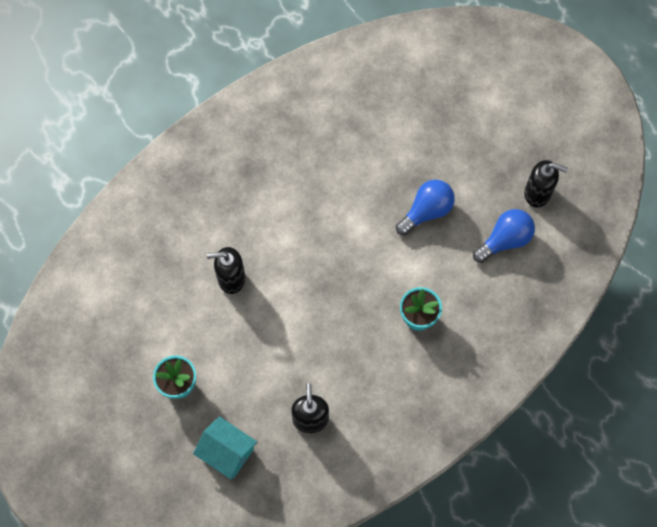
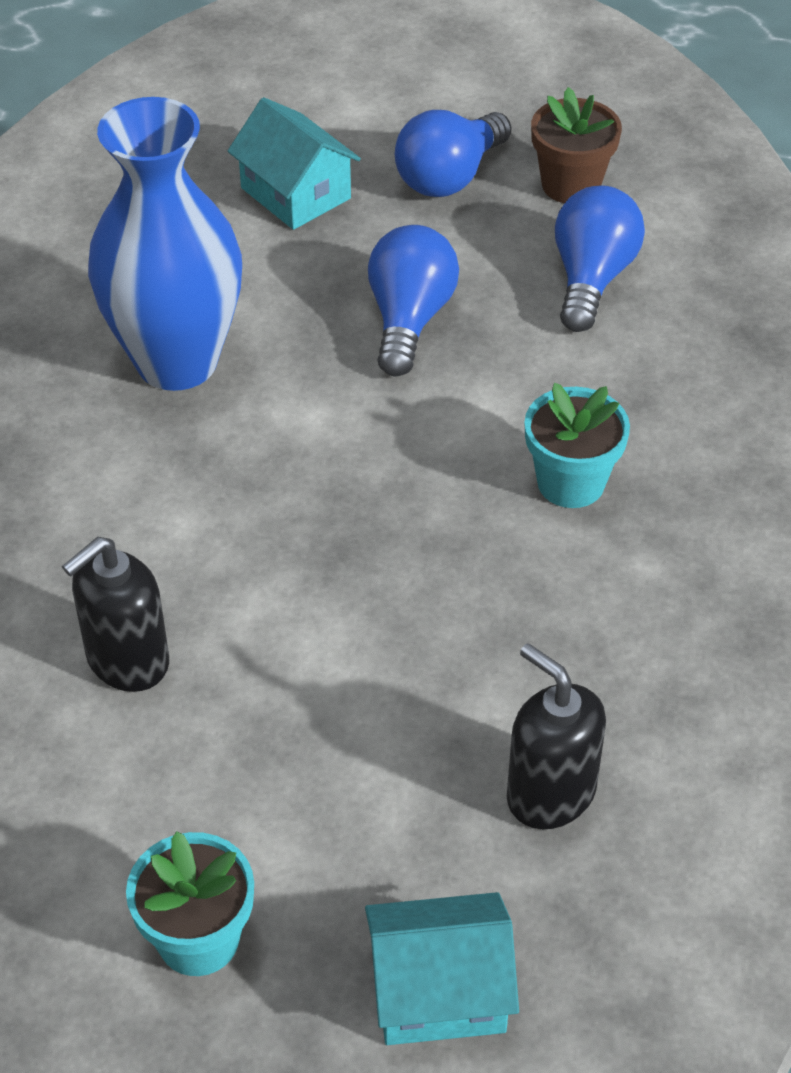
camera: 40 degrees left, 20 degrees down
(336, 173) = (177, 361): none -> blue vase
(437, 126) = (295, 193): none -> turquoise house
(497, 158) = (449, 177): none -> blue light bulb
(537, 193) = (571, 185): black soap dispenser -> brown flower pot

